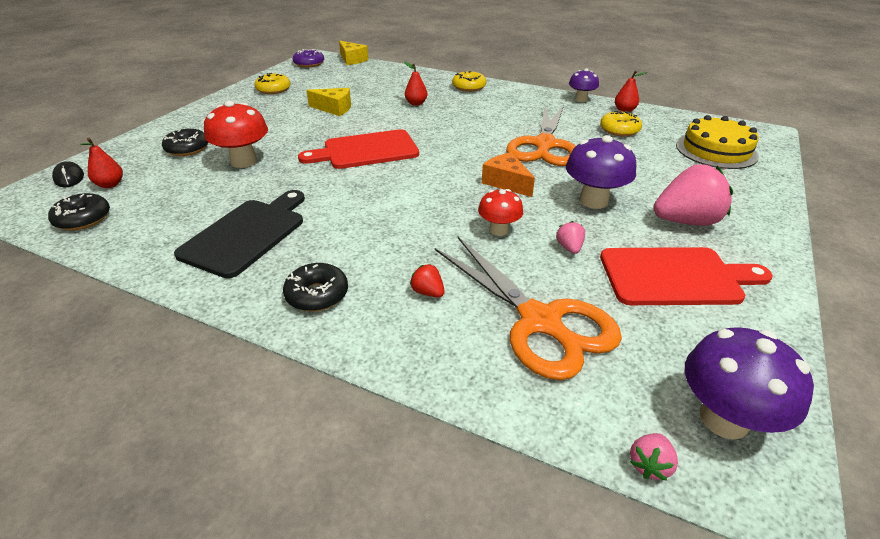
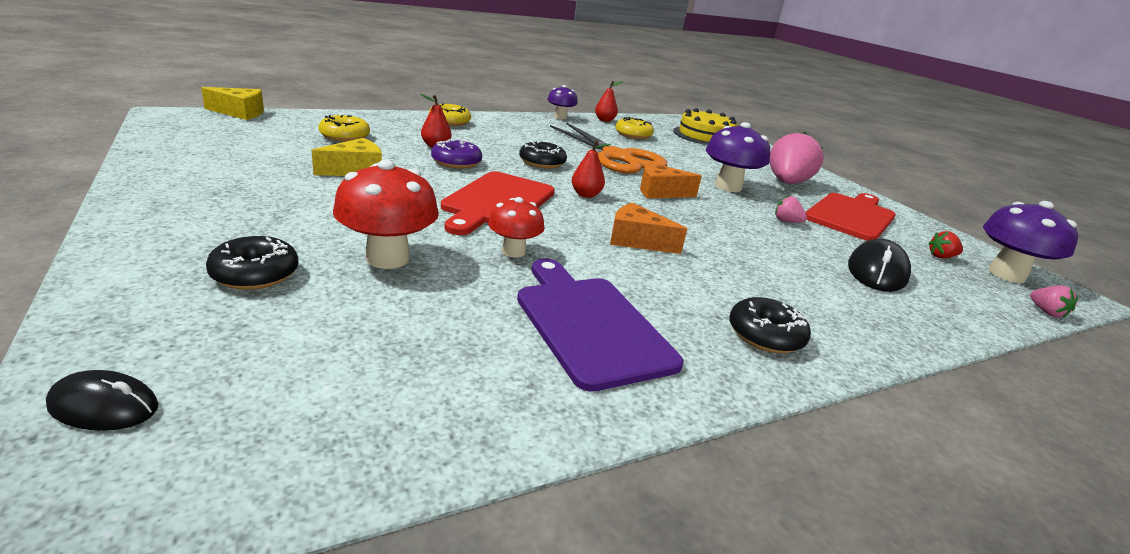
camera: 55 degrees left, 10 degrees down
(83, 219) = (327, 437): black donut -> black donut (542, 163)
(110, 185) = (240, 372): red pear -> red pear (586, 195)
(247, 234) = (590, 325): black cutting board -> purple cutting board
(273, 89) = (204, 166): yellow donut -> yellow donut (345, 136)
(309, 64) = (181, 126): purple donut -> purple donut (456, 162)
(392, 206) = (637, 240): none -> orange cheese
(428, 292) = (805, 289): red strawberry -> red strawberry (941, 257)
(498, 230) = (734, 227): red mushroom -> red mushroom (513, 251)
(539, 321) = (877, 272): orange scissors -> black mouse

